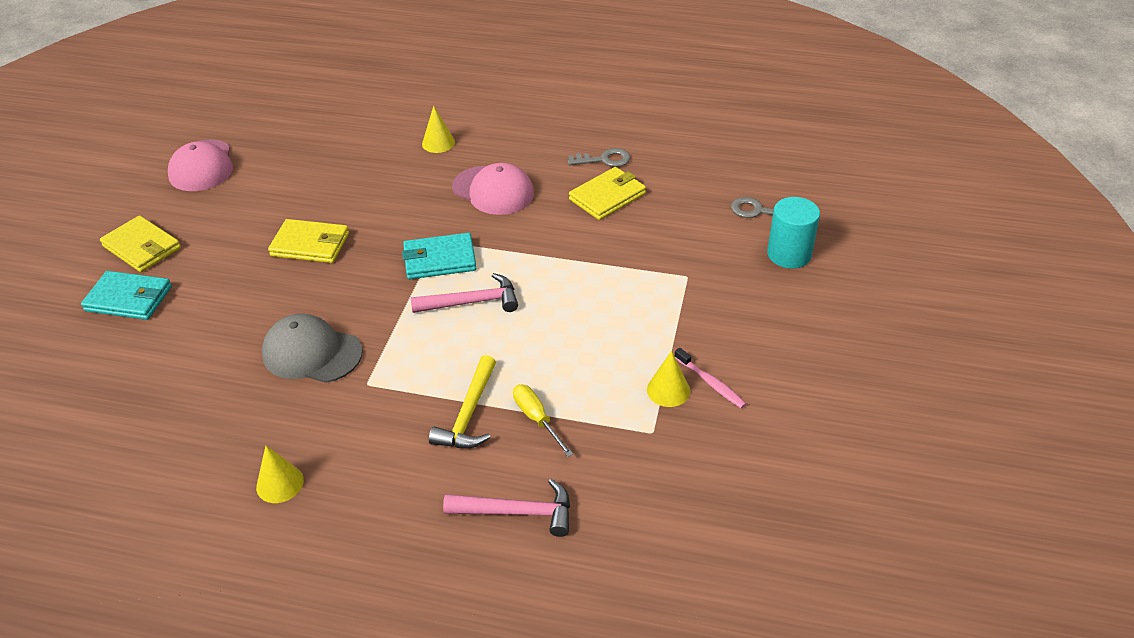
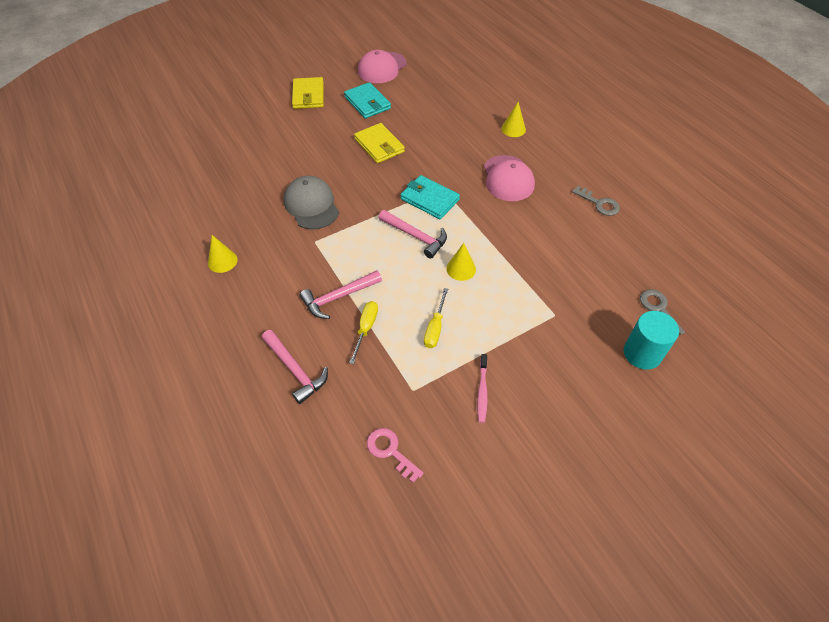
camera: 45 degrees right, 10 degrees up
(129, 298) = (274, 119): turquoise wallet -> turquoise wallet (367, 103)
(469, 414) = (338, 297): yellow hammer -> pink hammer
(601, 366) = (435, 328): none -> yellow screwdriver
(607, 196) = (570, 228): yellow wallet -> none
(668, 390) = (453, 374): yellow cone -> yellow cone (461, 269)
(702, 497) = (390, 451): none -> pink key

